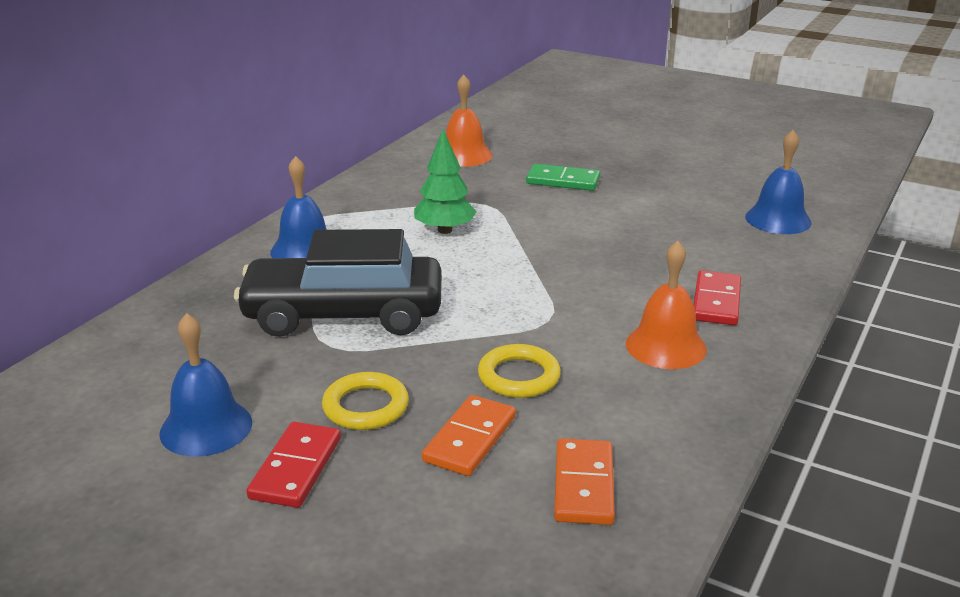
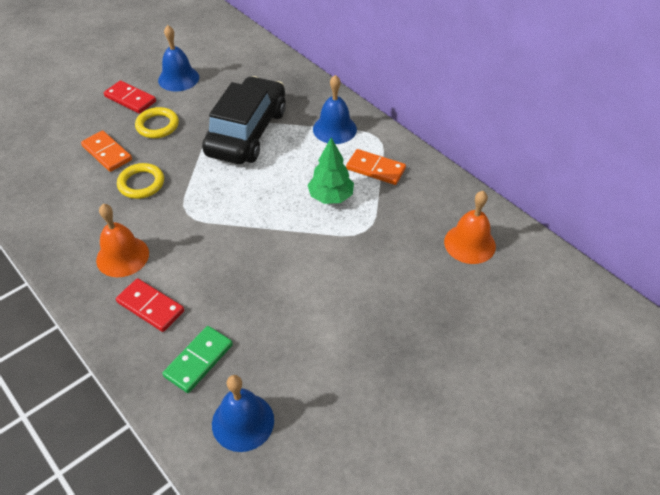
camera: 110 degrees right, 20 degrees up
(563, 181) = (389, 293): green domino -> green domino (199, 360)
(583, 485) = (46, 180): orange domino -> orange domino (375, 169)

